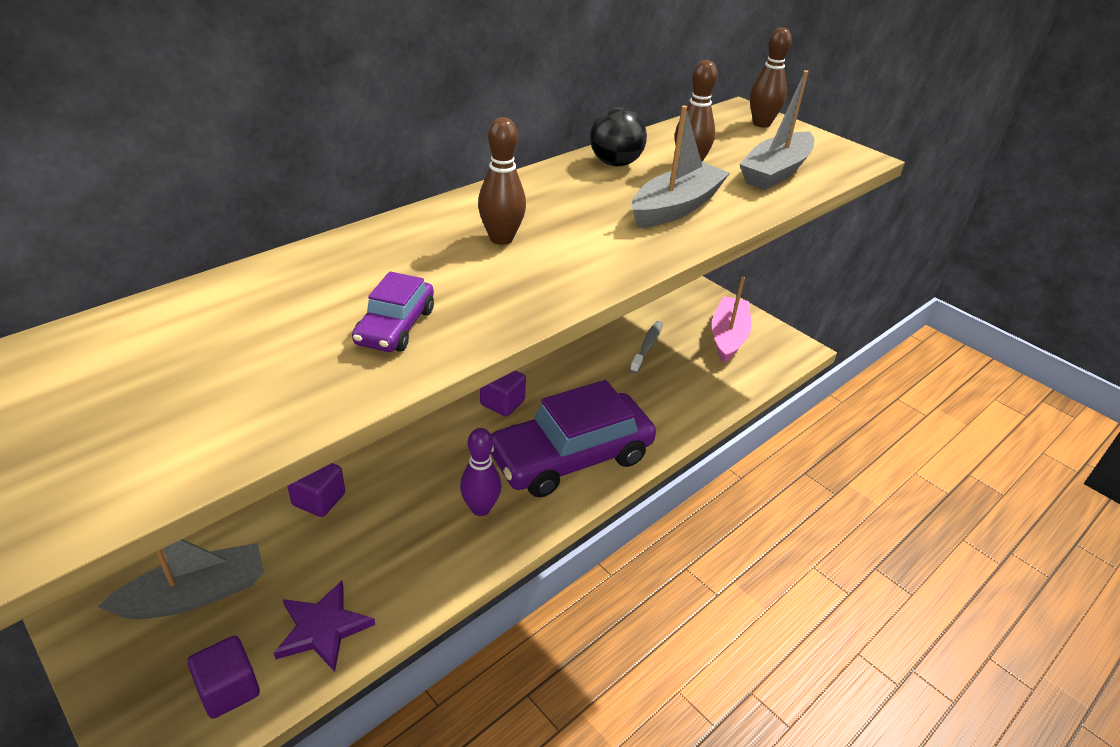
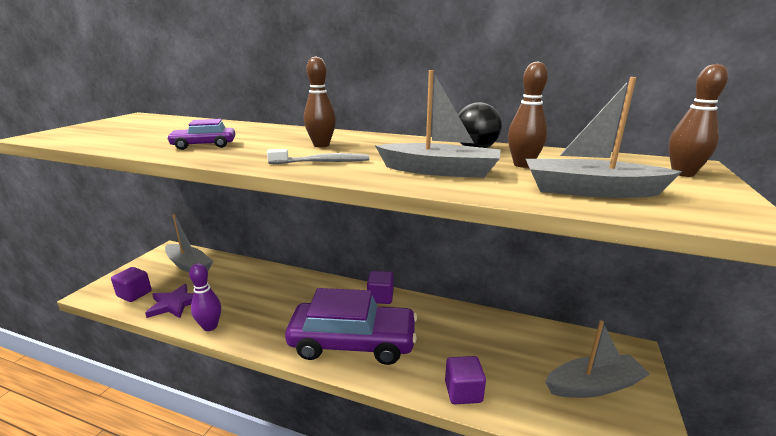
camera: 65 degrees right, 15 degrees down
(319, 499) = (261, 271): purple cube -> purple cube (463, 392)
(480, 508) = (282, 322): purple bowling pin -> purple bowling pin (210, 326)
(571, 457) = (353, 342): purple car -> purple car turned 150 degrees clockwise
(647, 347) = (512, 340): grey toothbrush -> grey toothbrush (322, 162)
(728, 337) = (594, 385): pink boat -> grey boat

